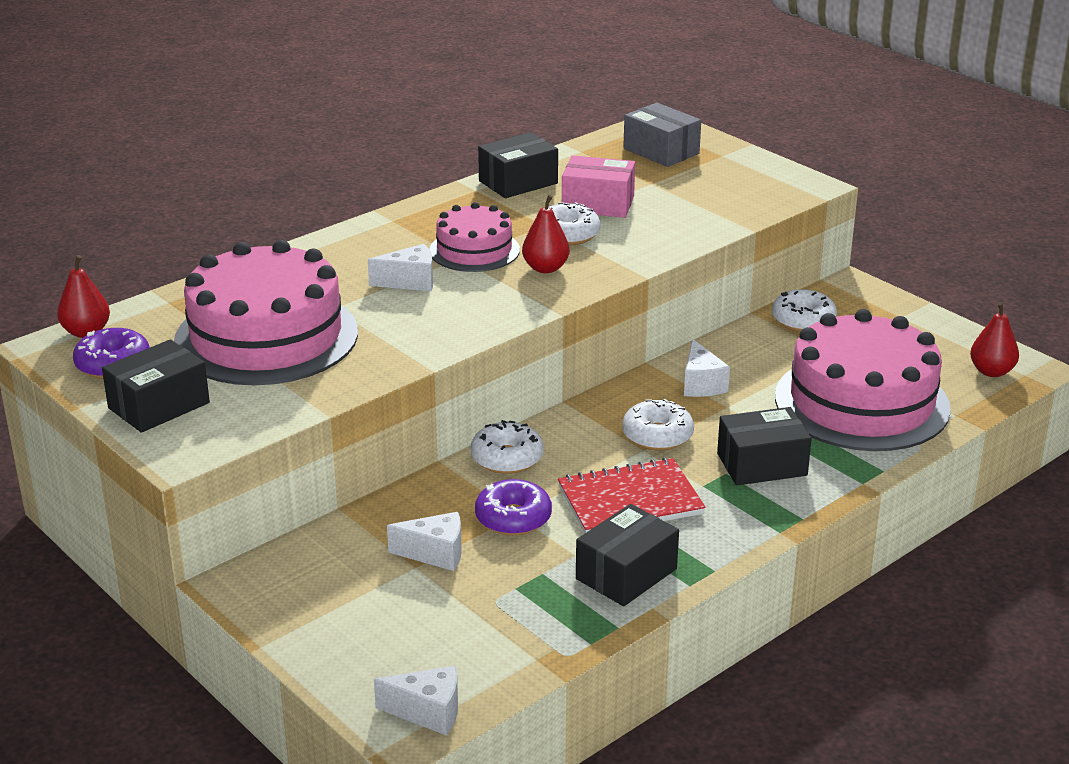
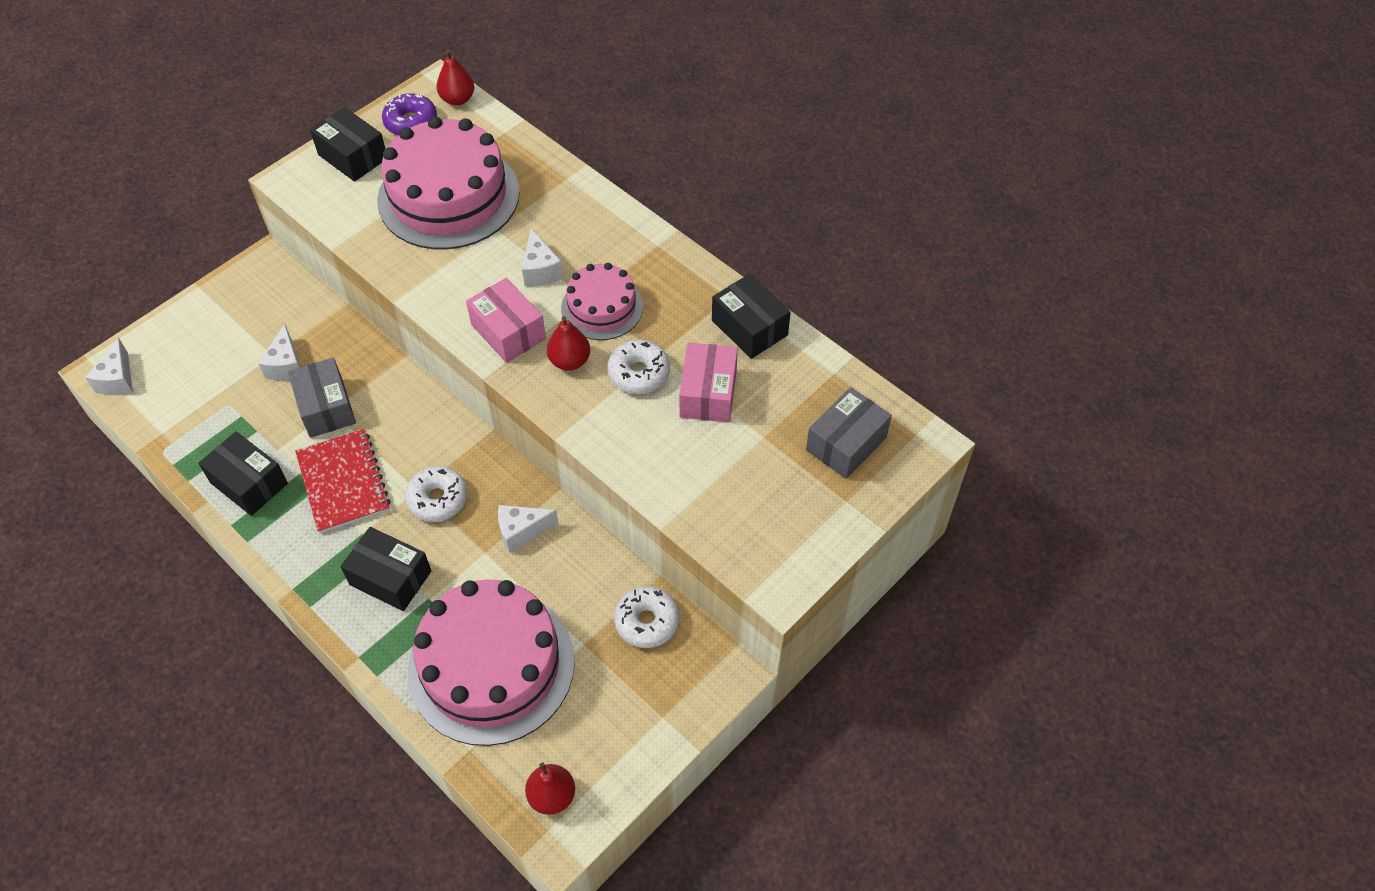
camera: 85 degrees right, 25 degrees up
(497, 300) = (508, 332): none -> pink box
(507, 458) = (407, 397): white donut -> none
(513, 518) = (326, 408): purple donut -> grey box
(761, 464) = (390, 578): black box -> black box turned 45 degrees counterclockwise

